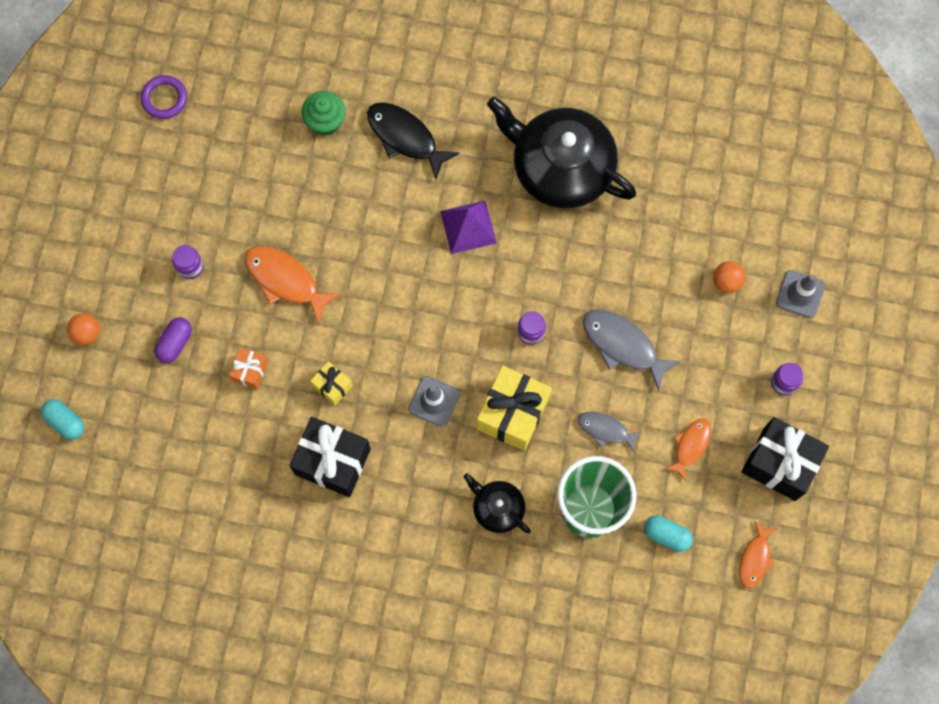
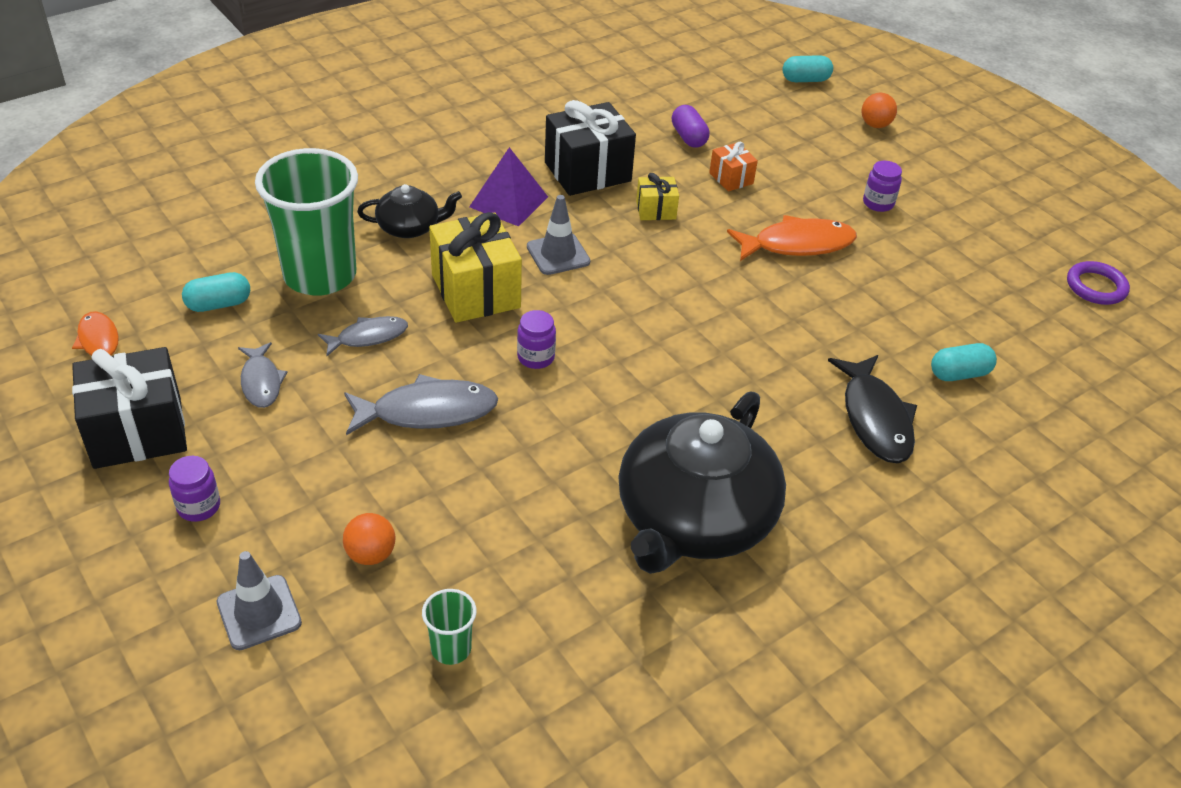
camera: 130 degrees right, 30 degrees down
(175, 343) = (810, 158): purple capsule -> purple capsule (688, 137)
(325, 121) = (959, 374): green cupcake -> turquoise capsule
(405, 137) = (875, 418): black fish -> black fish turned 90 degrees clockwise
(468, 227) = (709, 393): purple pyramid -> purple pyramid (509, 202)
(561, 167) = (694, 518): black teapot -> black teapot turned 135 degrees clockwise
(690, 446) = (261, 382): orange fish -> grey fish
(733, 202) = (451, 648): none -> green cup

